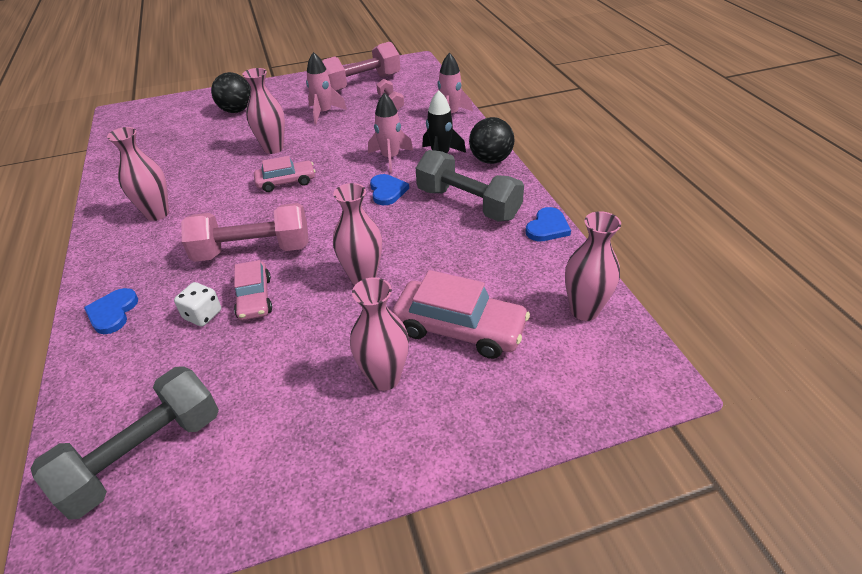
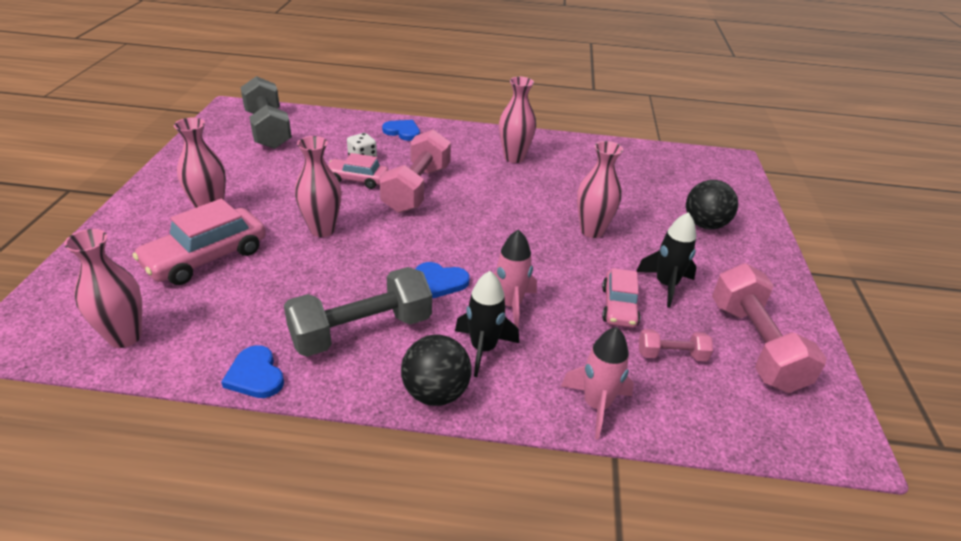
camera: 110 degrees right, 5 degrees down
(286, 182) = (514, 225): pink car -> pink car (619, 306)
(324, 113) = (665, 285): pink rocket -> black rocket

